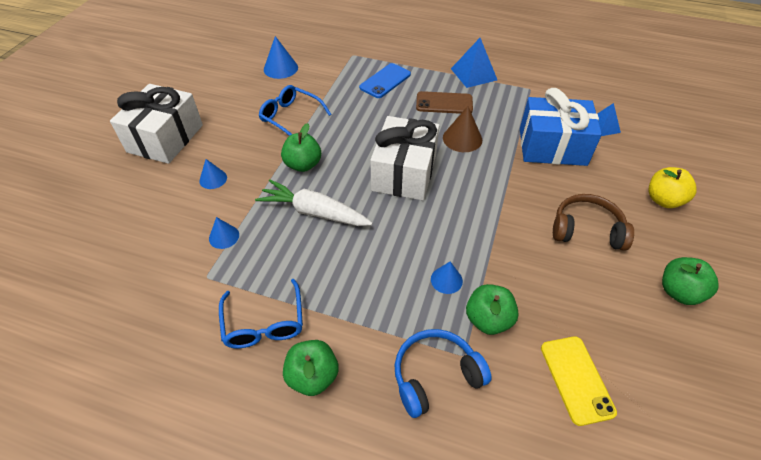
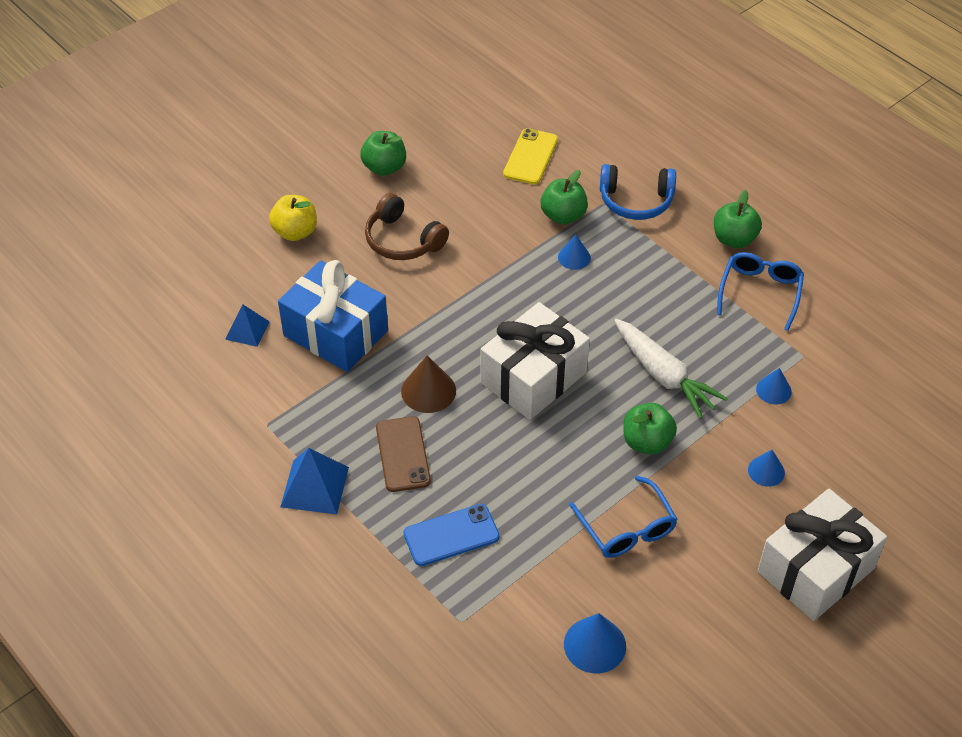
camera: 150 degrees left, 0 degrees up
(444, 103) = (403, 454): brown phone -> brown phone turned 45 degrees clockwise

